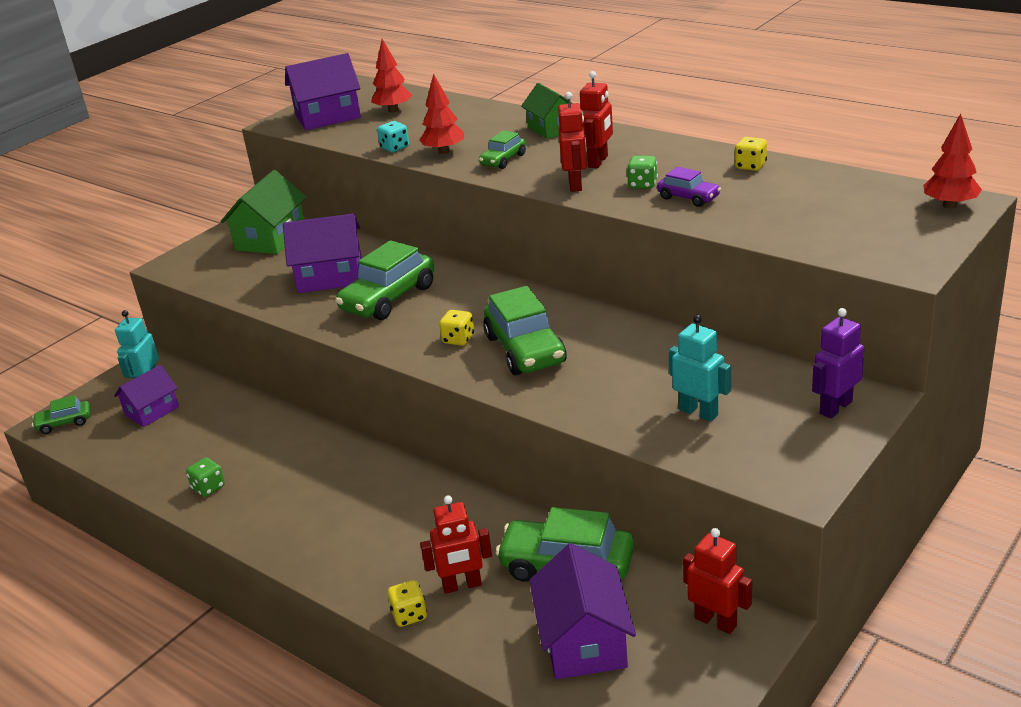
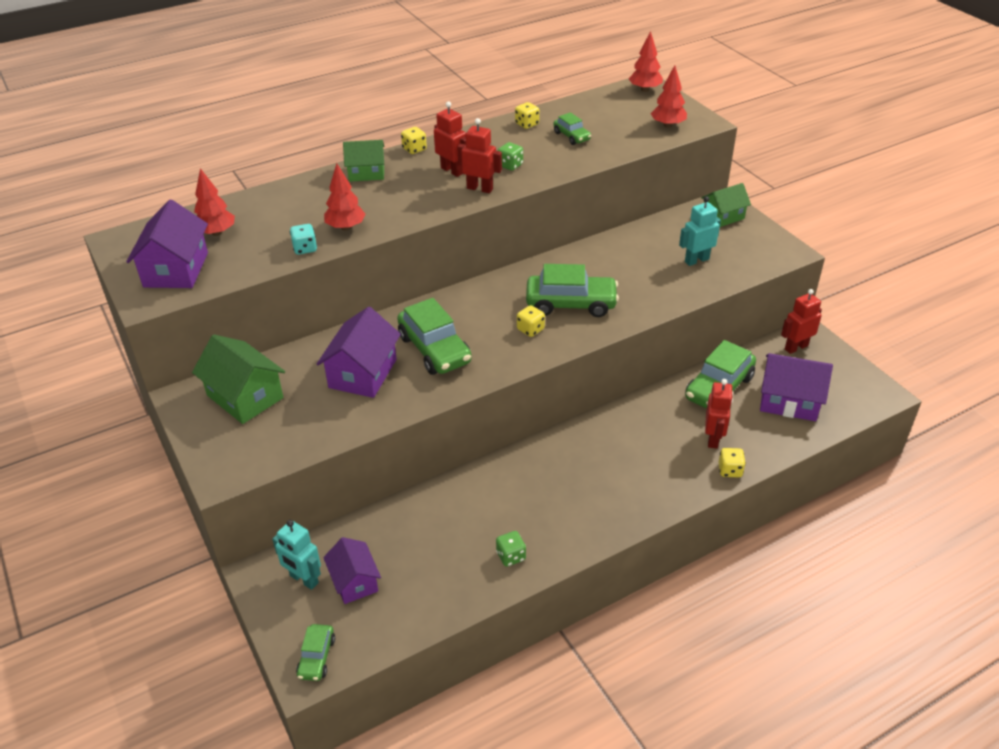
camera: 70 degrees left, 10 degrees up
(503, 160) = (398, 206): green car -> green car (571, 136)
(622, 133) = (414, 149): none -> yellow dice
(688, 198) = (548, 156): purple car -> none
(835, 407) = (723, 216): purple robot -> green house
(865, 245) = (667, 125): none -> red tree

